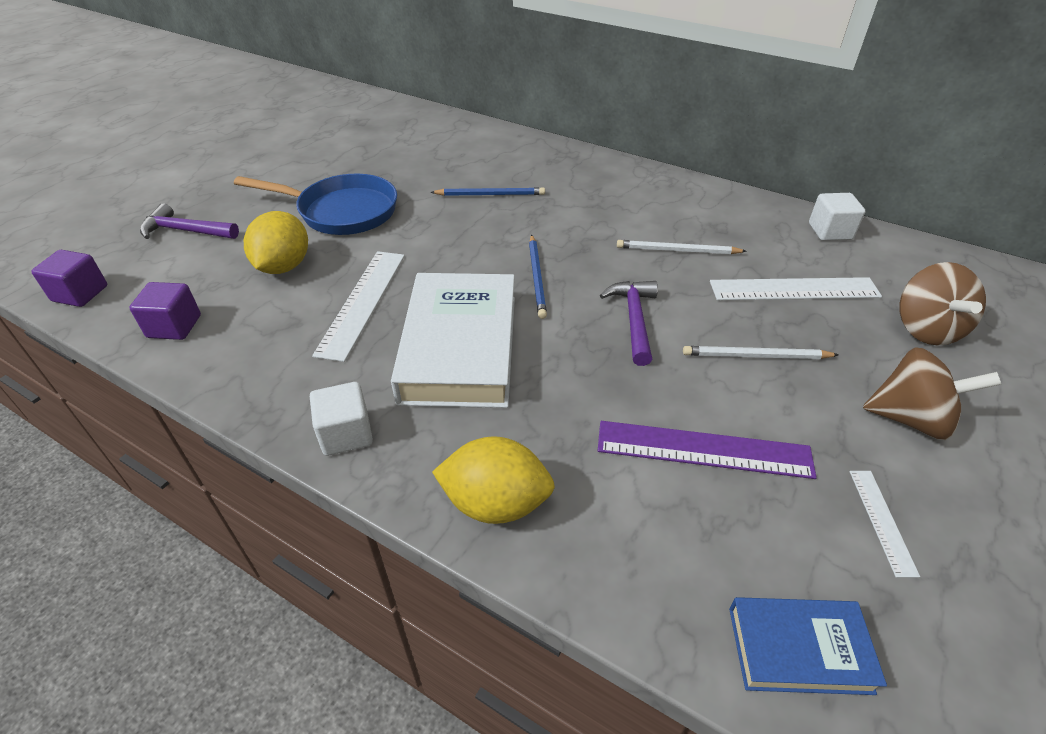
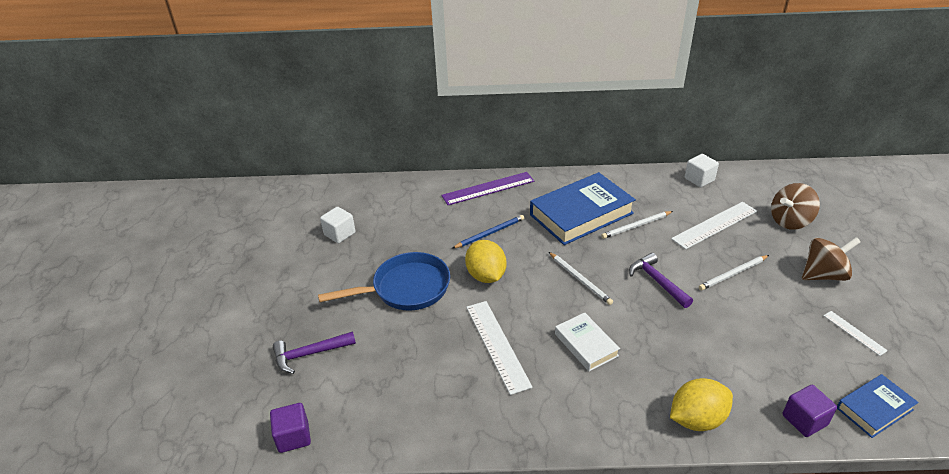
camera: 30 degrees left, 5 degrees down
(174, 326) = (396, 423): purple cube -> purple cube (804, 420)
(284, 266) = (416, 346): yellow lemon -> yellow lemon (486, 276)
(346, 434) = (583, 428): white cube -> white cube (339, 234)
(459, 347) = (586, 345): white book -> white book, size x0.53
(537, 278) = (580, 279): blue pencil -> white pencil
(620, 213) = (581, 214): none -> blue book
(703, 449) = (757, 338): purple ruler -> purple ruler (488, 188)
(925, 329) = (790, 221): brown spinning top -> brown spinning top turned 90 degrees clockwise

